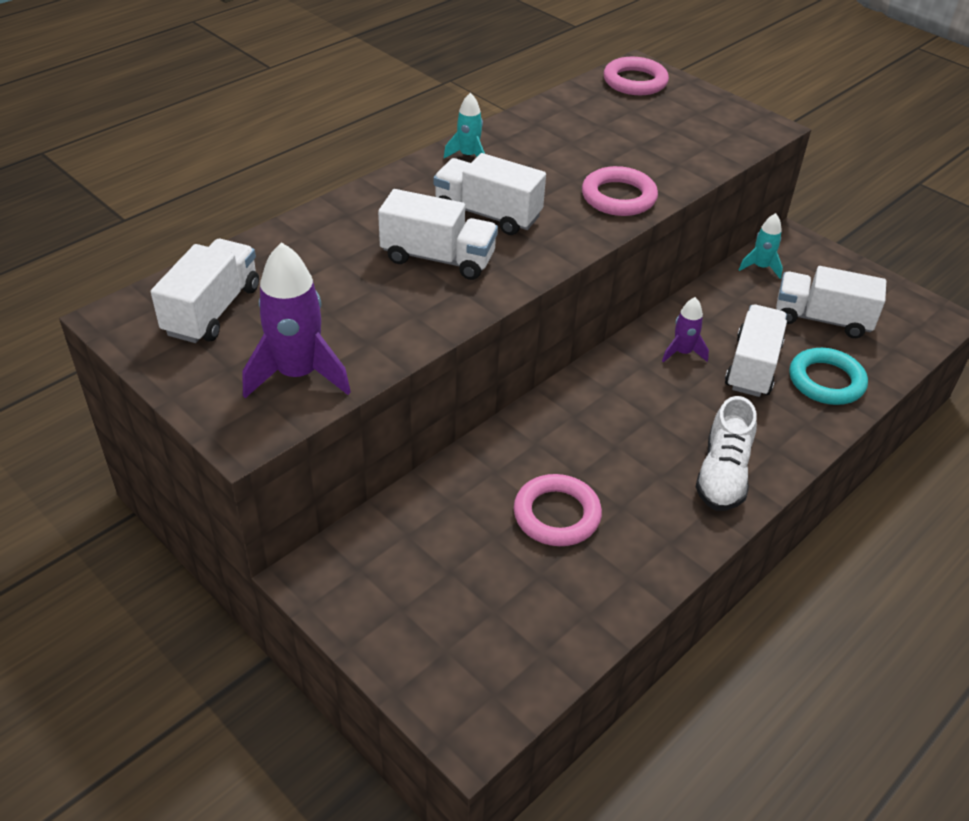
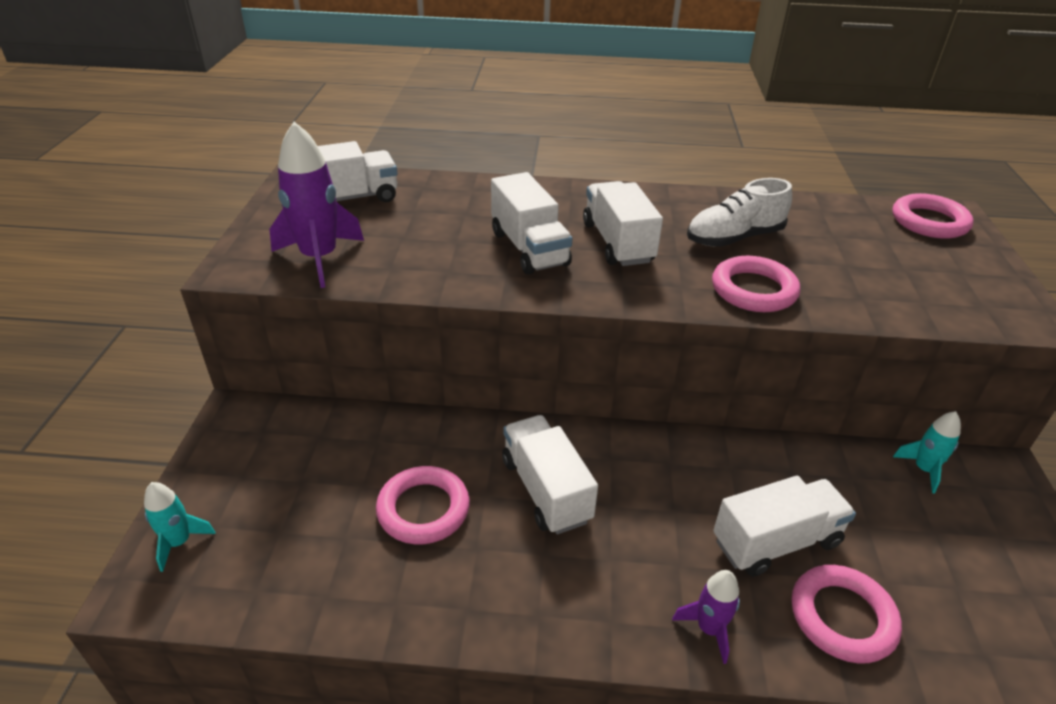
camera: 50 degrees right, 5 degrees down
(468, 156) = (674, 202): turquoise rocket -> turquoise rocket (179, 542)
(682, 353) = (722, 480): purple rocket -> purple rocket (709, 629)
(722, 474) = (599, 601): white shoe -> white shoe (734, 238)
(822, 319) = (929, 561): white truck -> white truck (546, 490)
(826, 381) = (842, 617): turquoise ring -> pink ring

